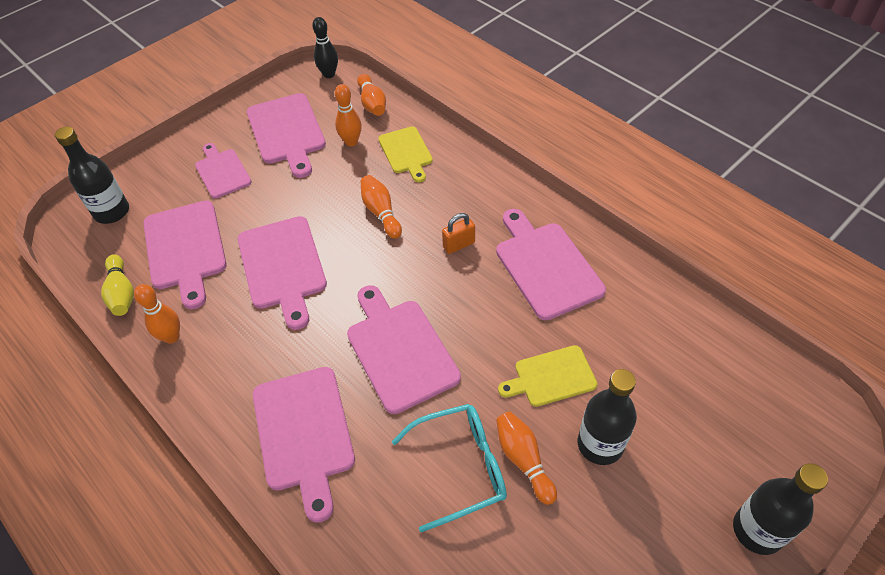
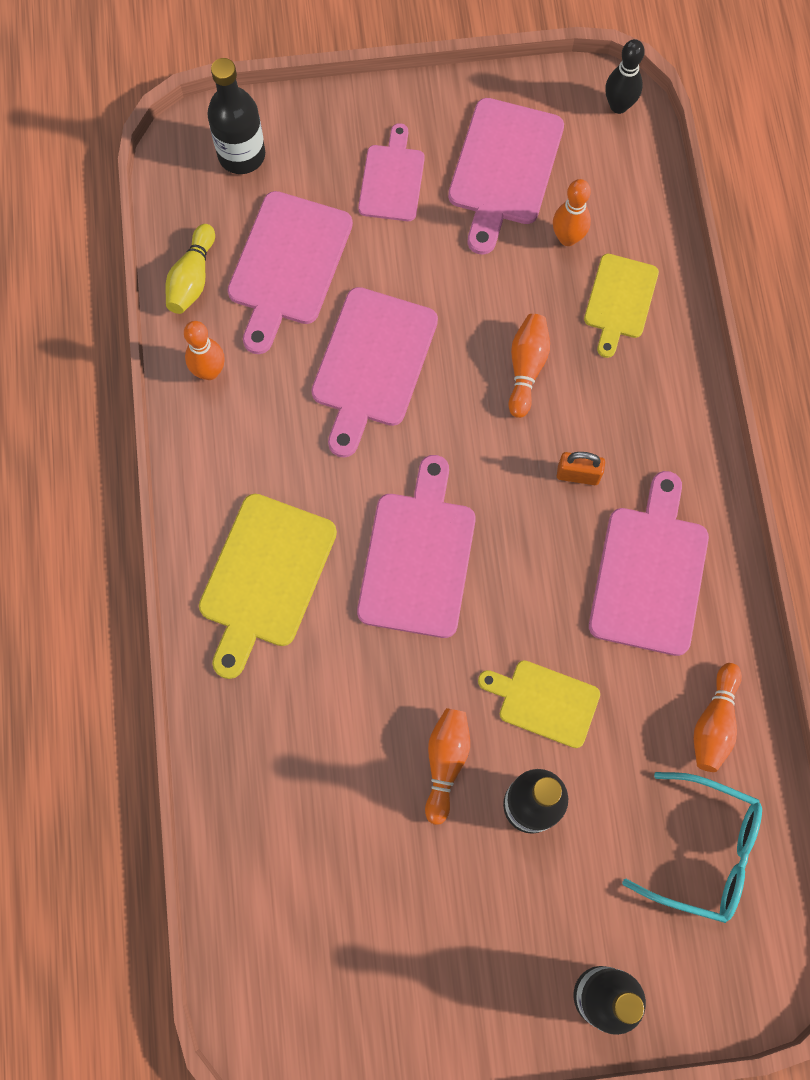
camera: 35 degrees right, 20 degrees up
(304, 433) = (265, 577): pink cutting board -> yellow cutting board
(372, 103) = (636, 193): orange bowling pin -> orange bowling pin (714, 723)
(460, 468) = (381, 723): turquoise glasses -> turquoise glasses (703, 850)

